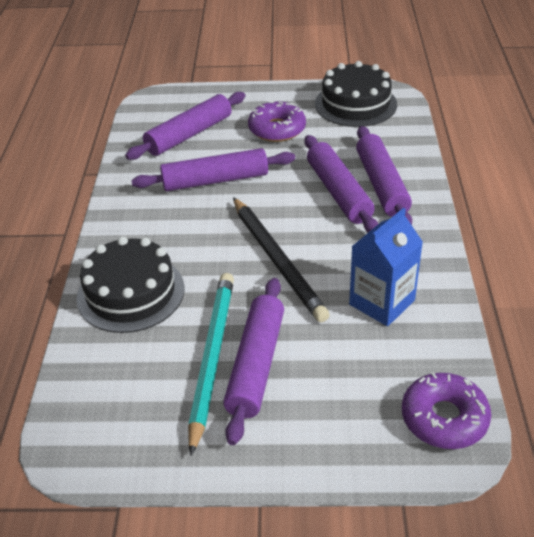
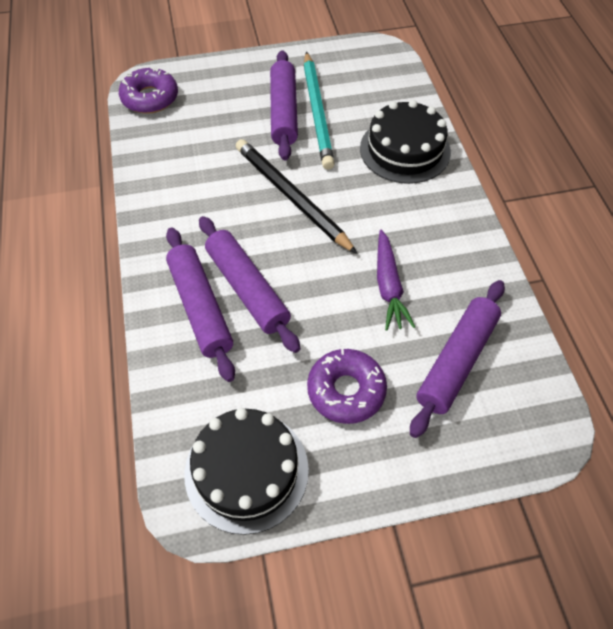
camera: 165 degrees right, 15 degrees up
(215, 180) = (388, 286): purple rolling pin -> purple carrot
(382, 302) = (194, 171): blue carton -> none

